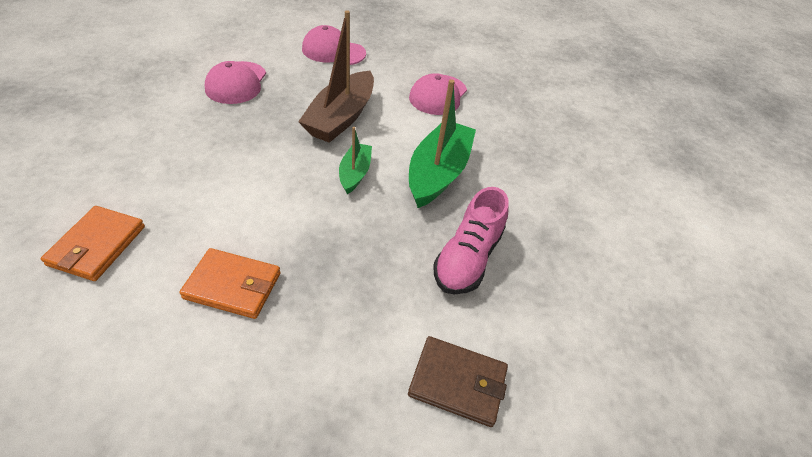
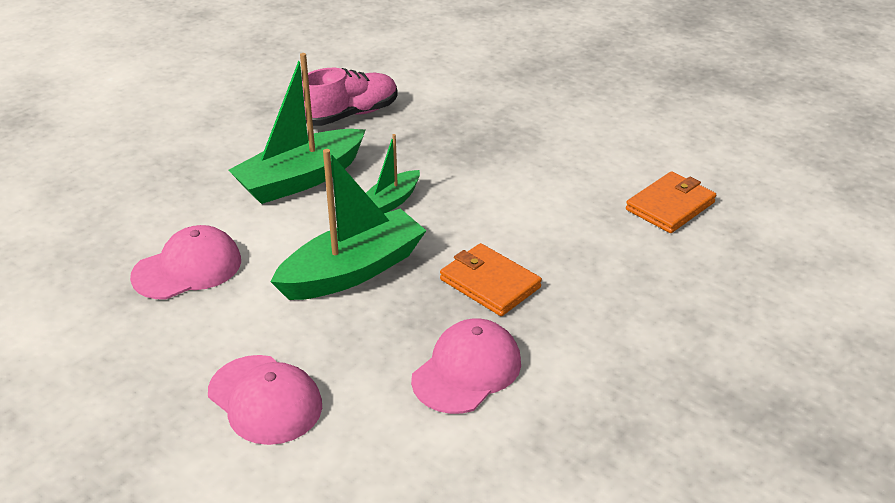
camera: 145 degrees left, 10 degrees down
(233, 286) = (556, 149): orange wallet -> orange wallet (490, 283)
(341, 117) = (352, 271): brown boat -> green boat
(457, 382) = (426, 67): brown wallet -> none

